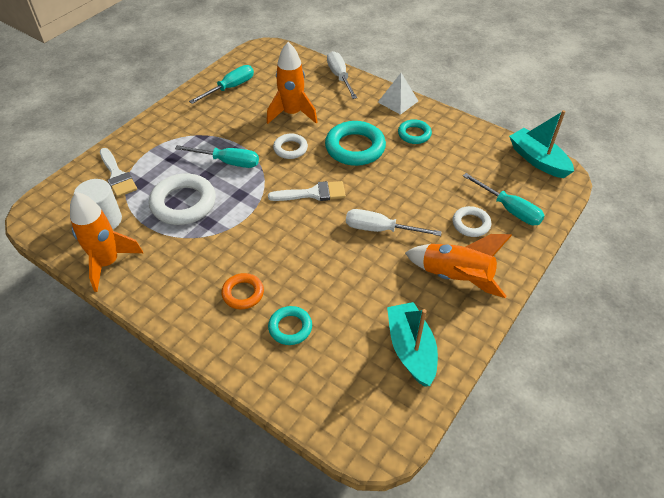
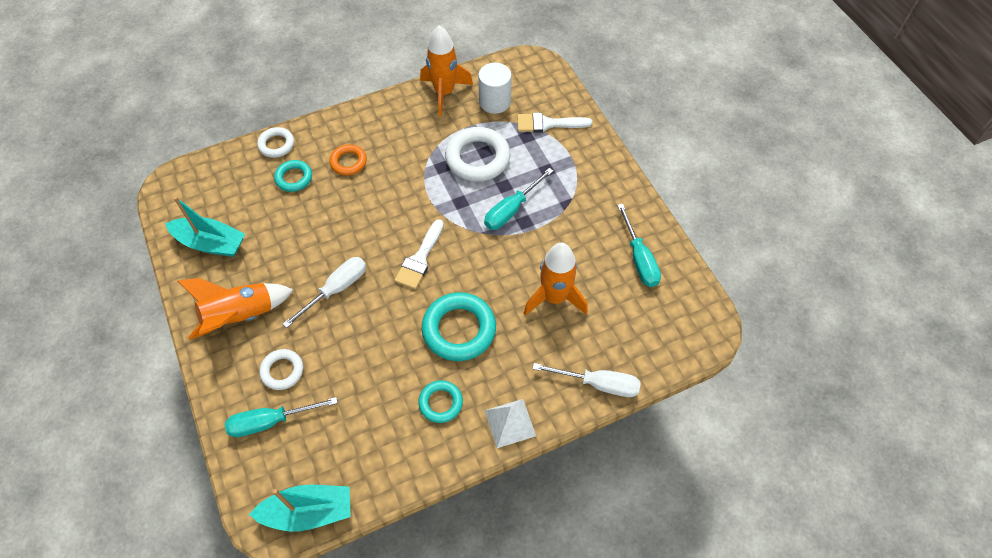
camera: 120 degrees right, 10 degrees up
(290, 149) = (497, 269): white ring -> white ring (276, 145)

